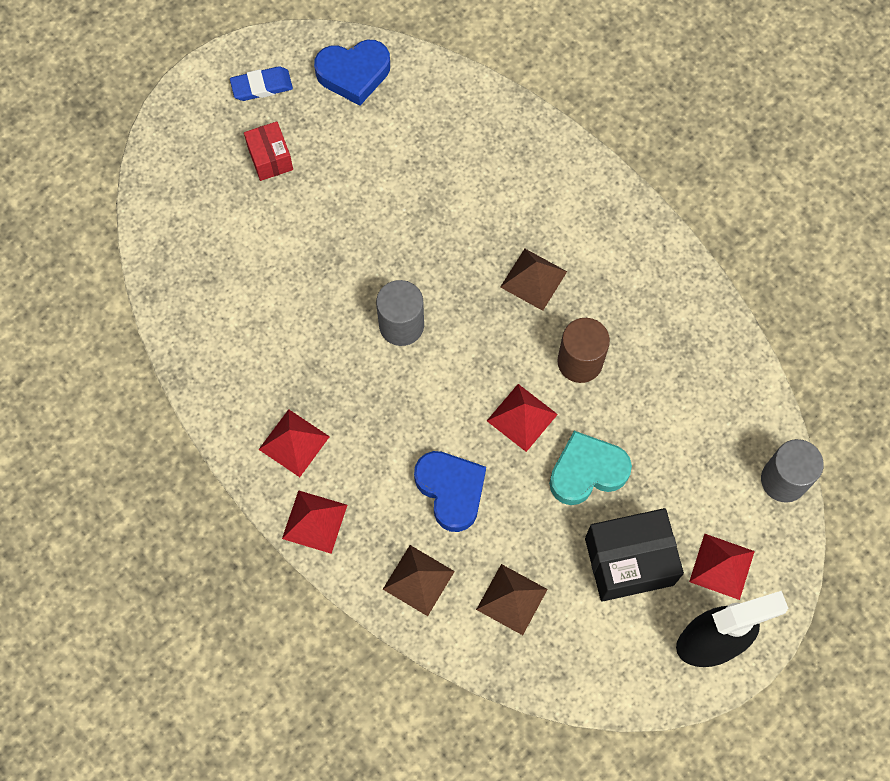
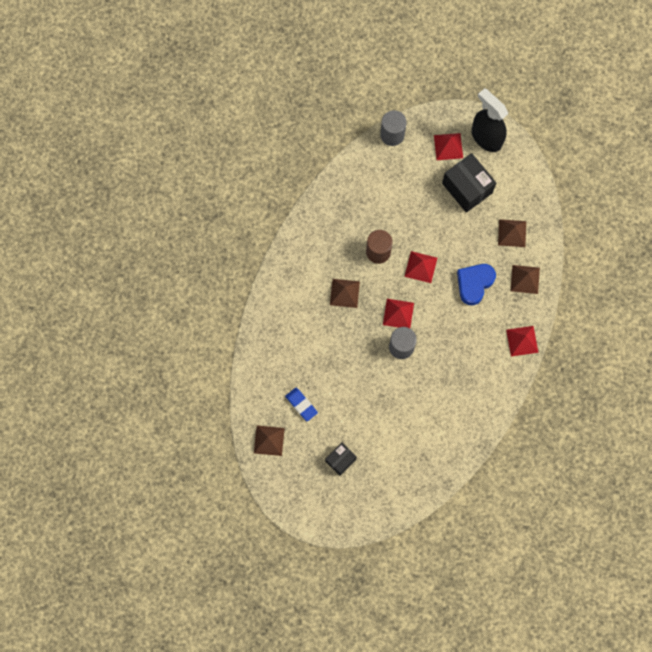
camera: 115 degrees left, 5 degrees up
(261, 86) = (299, 487): blue eraser -> blue eraser (301, 405)
(270, 158) = (340, 460): red box -> black box
(294, 443) = (488, 370): red pyramid -> red pyramid (398, 313)
(354, 74) = (269, 440): blue heart -> brown pyramid
(587, 471) = (433, 225): turquoise heart -> none

